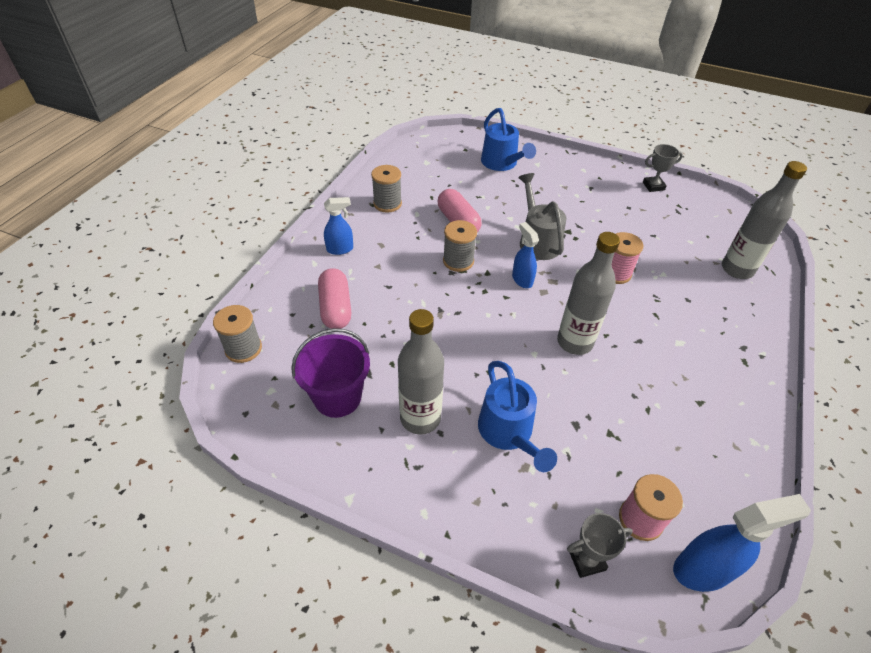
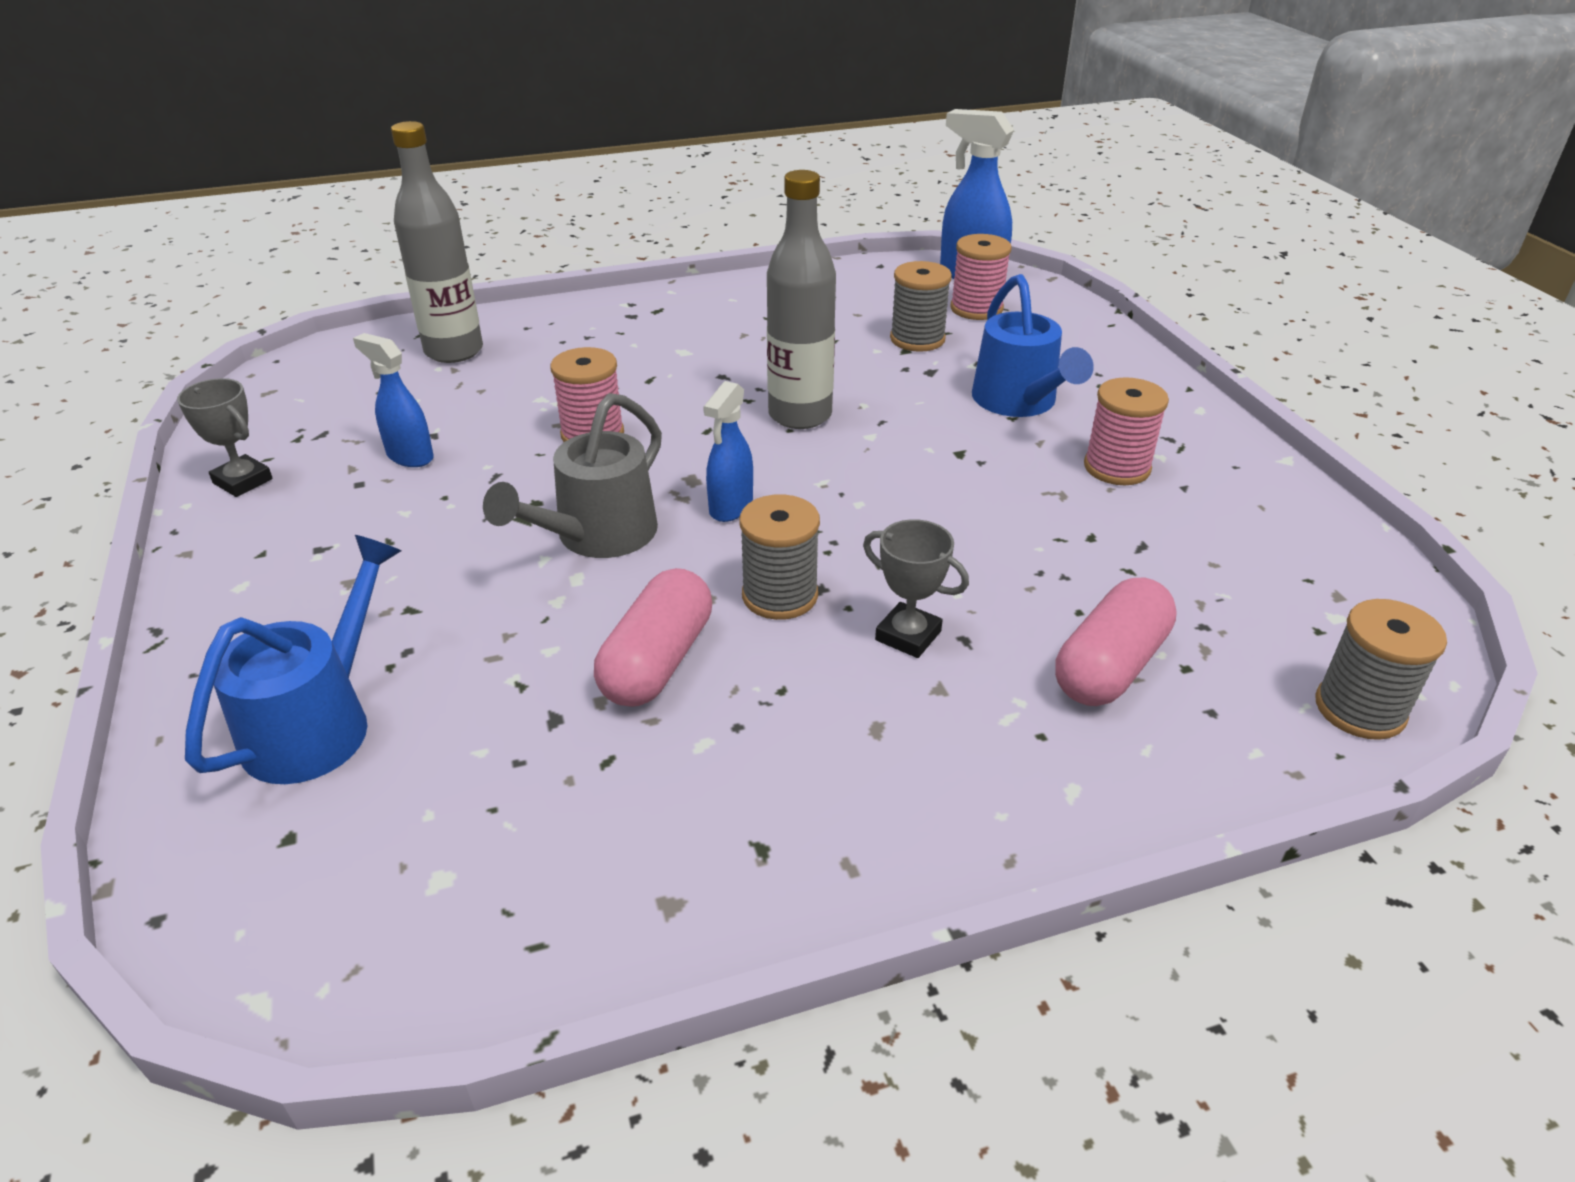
camera: 130 degrees left, 10 degrees down
(337, 397) = (1221, 548): purple bucket -> none
(340, 249) = (979, 781): blue spray bottle -> blue spray bottle (409, 456)
(387, 204) = (726, 822): grey spool -> grey spool (917, 339)
(420, 418) = (1117, 468): grey bottle -> pink spool
(509, 434) = (1019, 403): blue watering can -> blue watering can turned 135 degrees clockwise
(586, 560) = (1065, 319): grey trophy -> grey trophy (908, 636)

